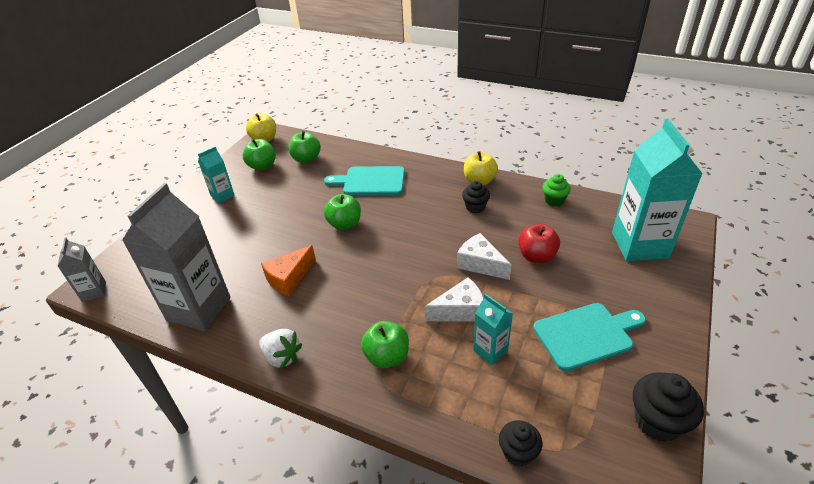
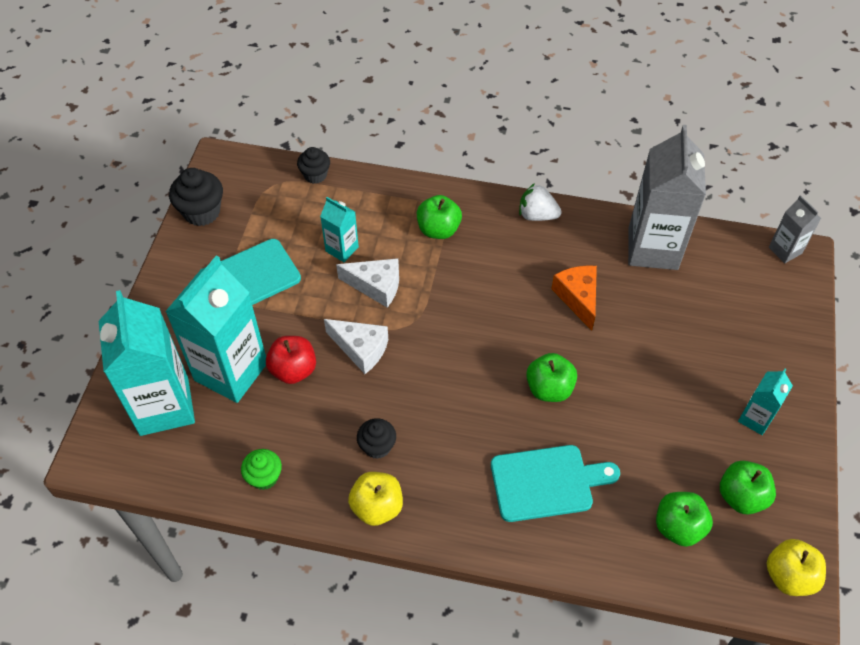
camera: 165 degrees right, 15 degrees up
(289, 278) = (578, 298): orange cheese -> orange cheese turned 45 degrees counterclockwise
(460, 310) = (376, 286): white cheese -> white cheese turned 135 degrees counterclockwise
(589, 261) = (231, 371): none -> turquoise carton

